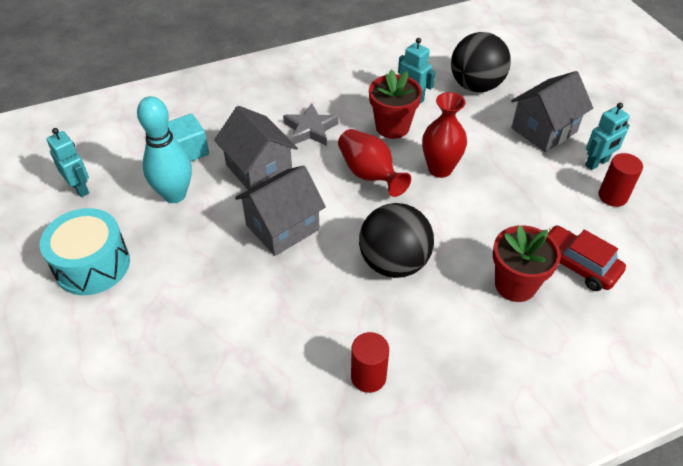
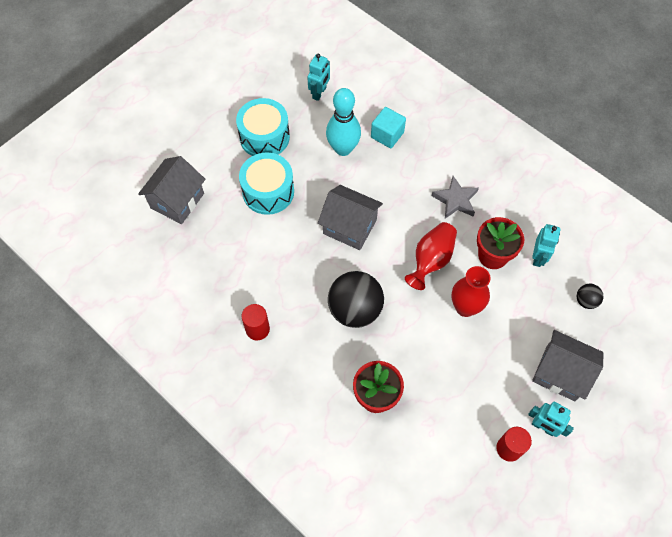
camera: 65 degrees right, 15 degrees up
(175, 290) = (268, 191): none -> turquoise drum
(259, 169) = (394, 187): grey house -> grey house (177, 201)
(476, 86) = (586, 301): black ball -> black ball, size x0.46
(577, 265) = (418, 436): red car -> none

